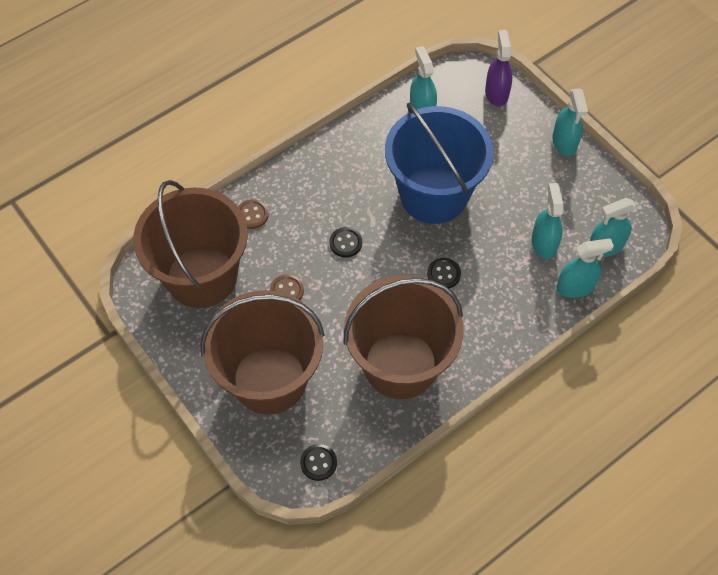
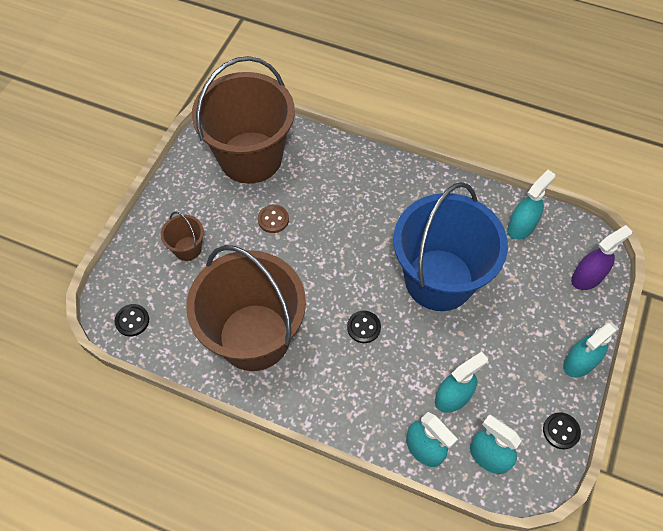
camera: 60 degrees right, 0 degrees up
(252, 215) = (327, 160): brown button -> none
(269, 379) = (187, 248): brown bucket -> brown bucket, size x0.41
(345, 243) = (345, 237): black button -> black button (561, 431)

